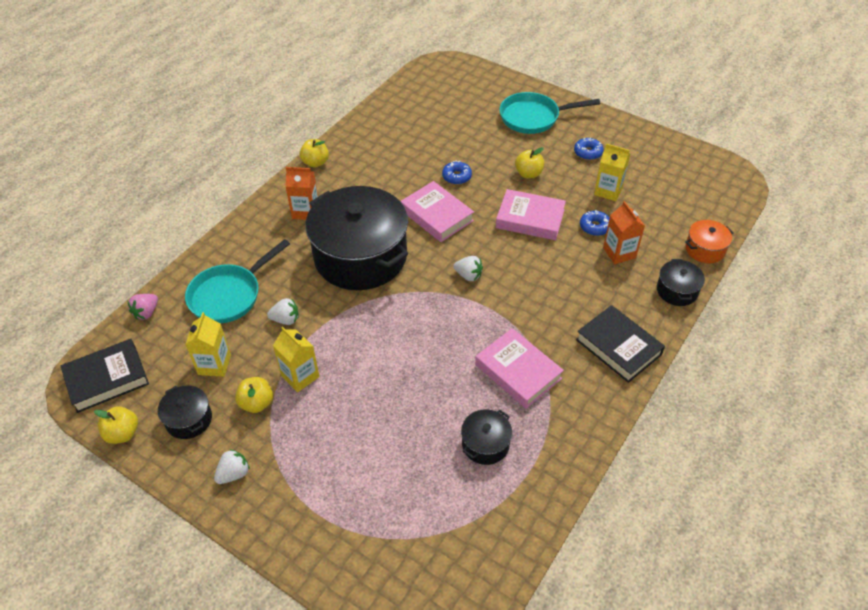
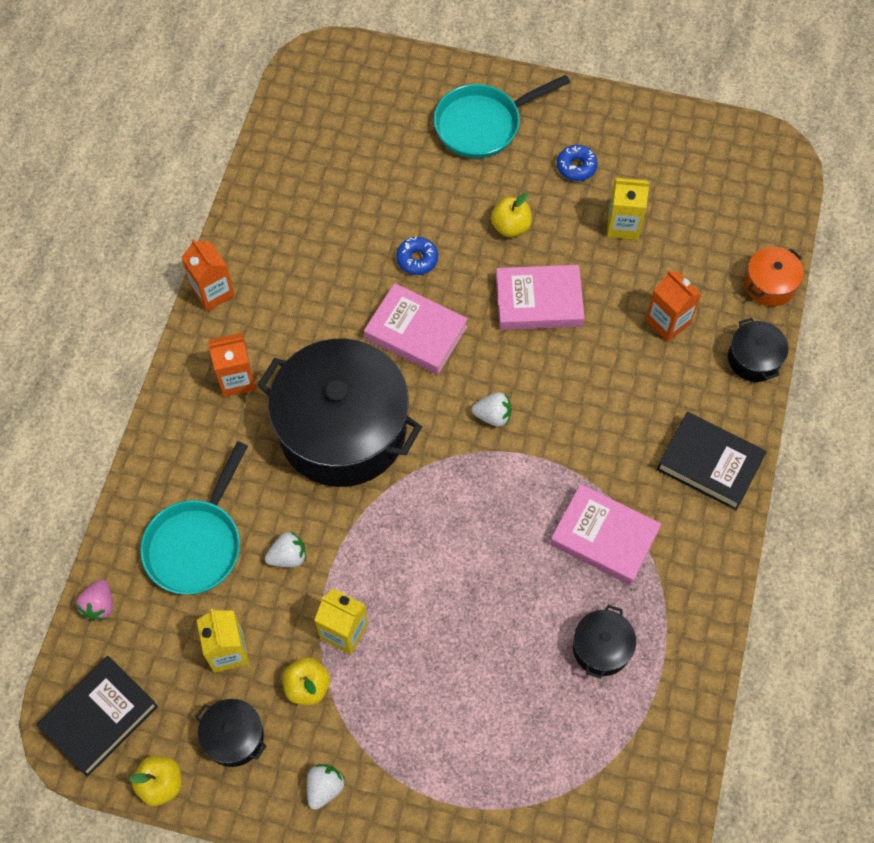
camera: 20 degrees left, 15 degrees up
(315, 162) = (213, 292): yellow apple -> orange carton
(595, 227) = (624, 290): blue donut -> none

